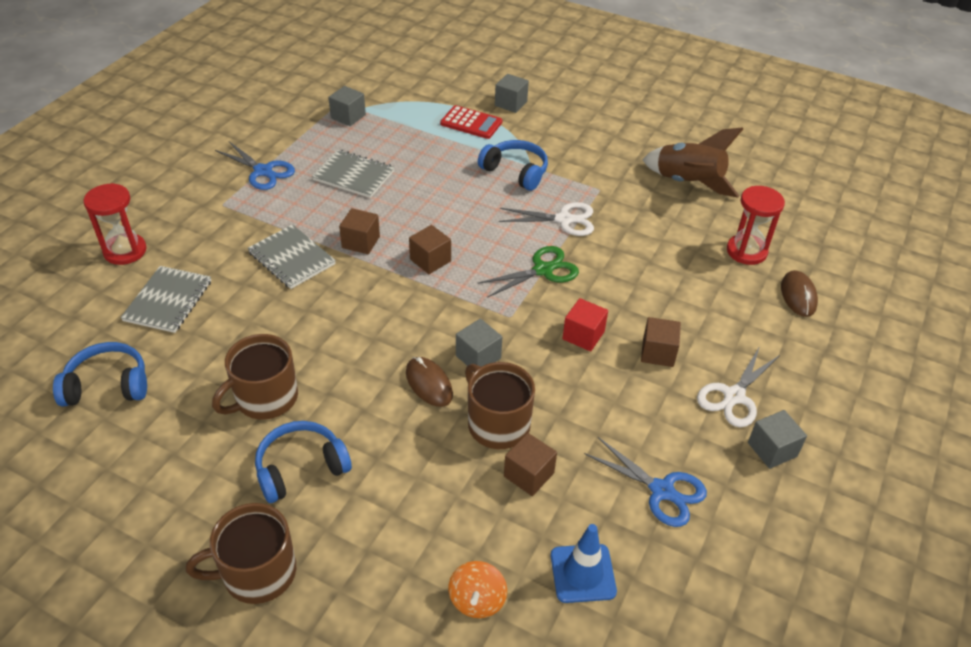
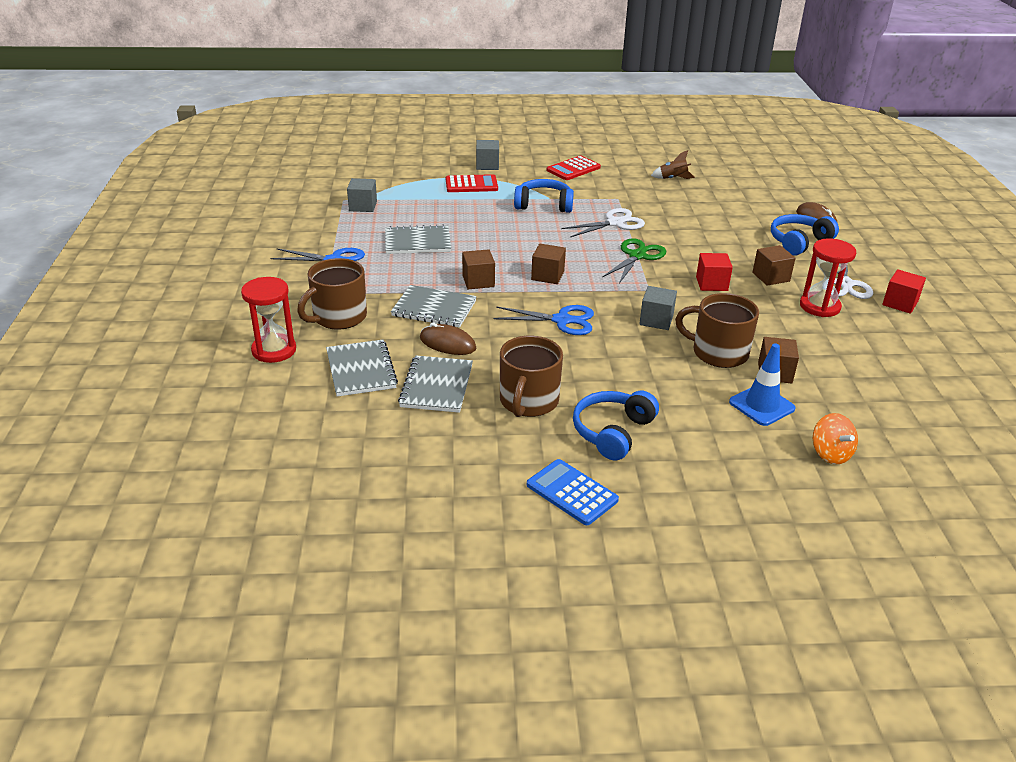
camera: 30 degrees left, 10 degrees down
(107, 385) = (380, 443): blue headphones -> blue headphones (799, 242)
(199, 516) = (572, 492): none -> blue calculator
(208, 345) = (436, 386): none -> grey notebook
(257, 573) = (662, 506): brown mug -> brown mug (338, 317)
(429, 383) = (641, 347): brown mouse -> brown mouse (447, 343)
(583, 573) = (875, 411): blue traffic cone -> blue traffic cone (761, 405)
(593, 136) = (573, 169): none -> red calculator
(662, 491) = (865, 349): blue scissors -> blue scissors (562, 320)
(688, 183) = (673, 178): brown rocket -> brown rocket, size x0.49
(746, 251) = (756, 205): red hourglass -> red hourglass (819, 306)
(772, 449) = (900, 303): grey cube -> red cube

